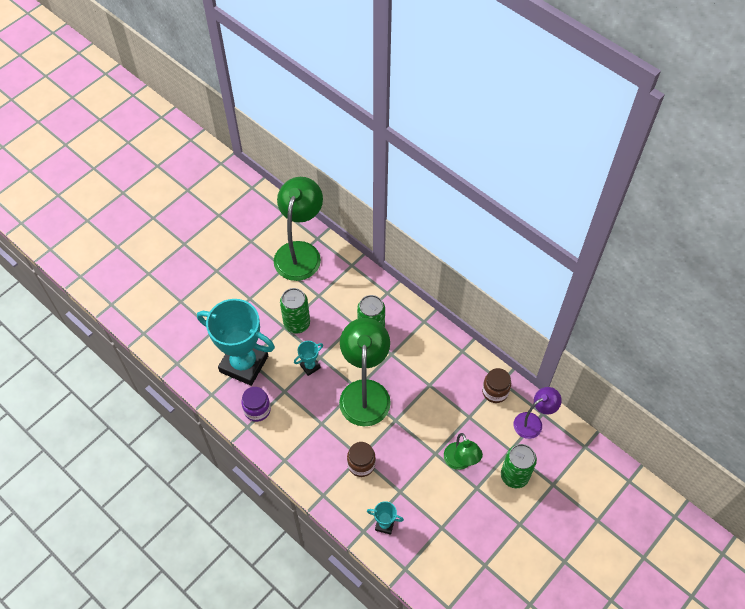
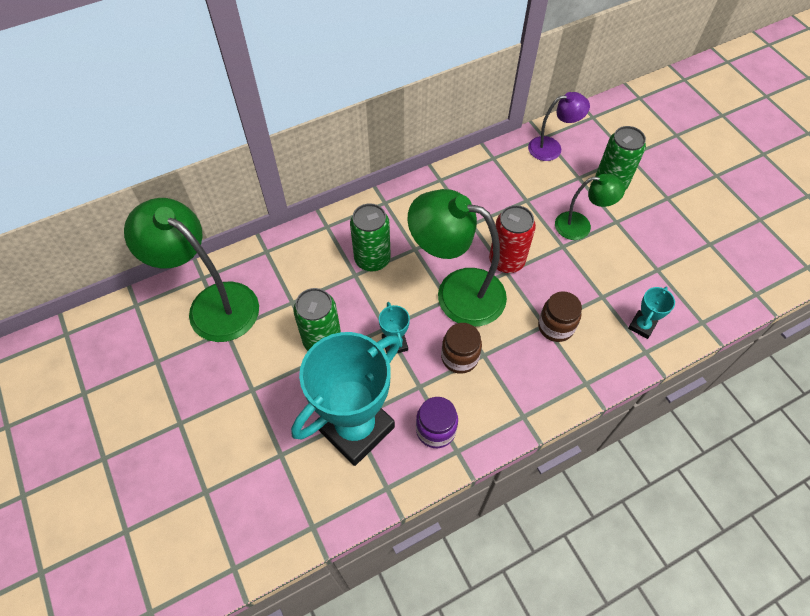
camera: 70 degrees left, 0 degrees up
(405, 417) = (506, 261): none -> red can
(495, 392) = (503, 167): brown jar -> brown jar (459, 357)
(533, 422) = (551, 148): purple lamp -> purple lamp turned 90 degrees clockwise

